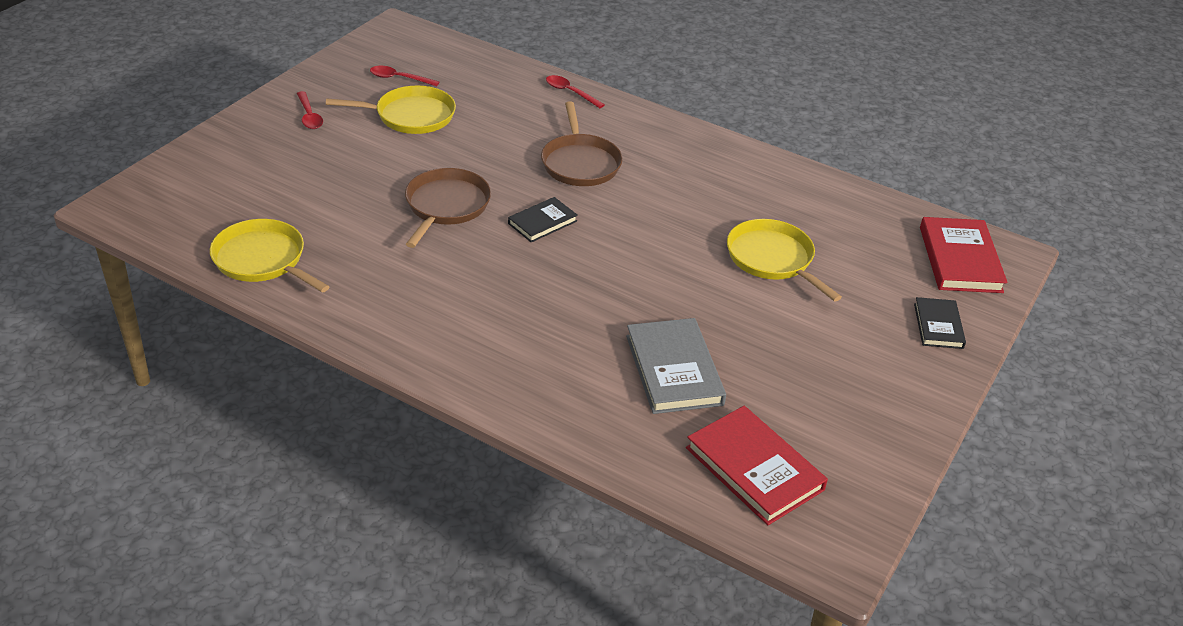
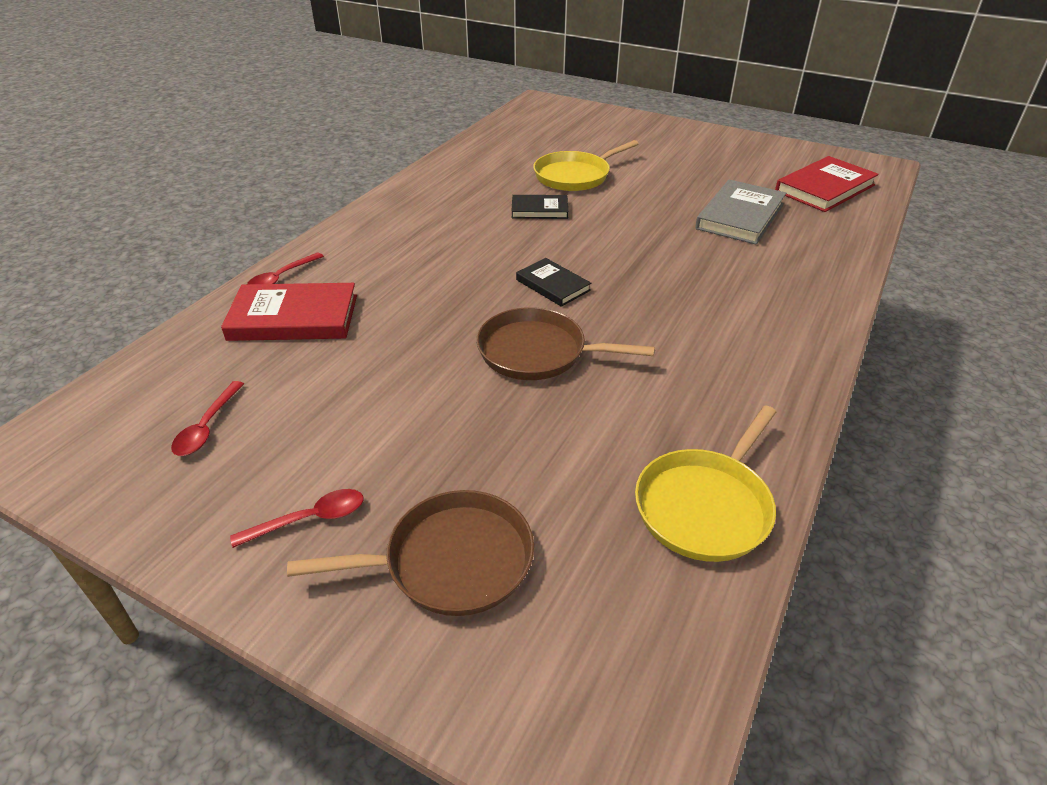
camera: 90 degrees left, 0 degrees up
(411, 116) = (322, 402): yellow pan -> none
(580, 163) = (437, 266): brown pan -> brown pan (451, 561)
(674, 370) = (740, 216): grey book -> grey book turned 45 degrees counterclockwise
(938, 326) = (631, 126): black book -> black book (539, 210)
(960, 259) = (551, 115): red book -> red book (293, 318)

